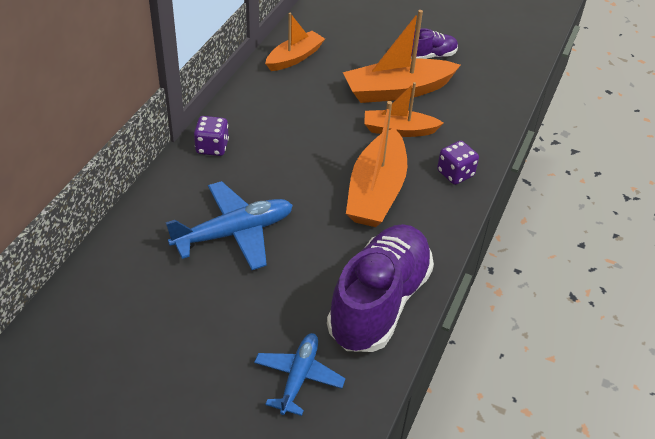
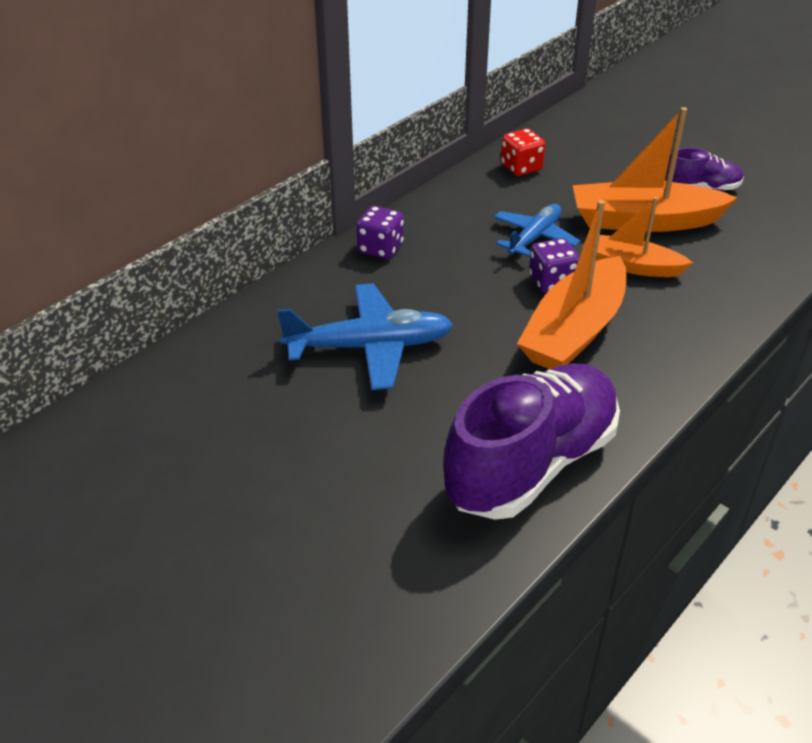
camera: 20 degrees right, 5 degrees down
(294, 58) = (521, 167): orange boat -> red dice
(298, 377) = (387, 533): blue plane -> blue plane (534, 237)
(455, 173) = (692, 328): purple dice -> purple dice (552, 282)

